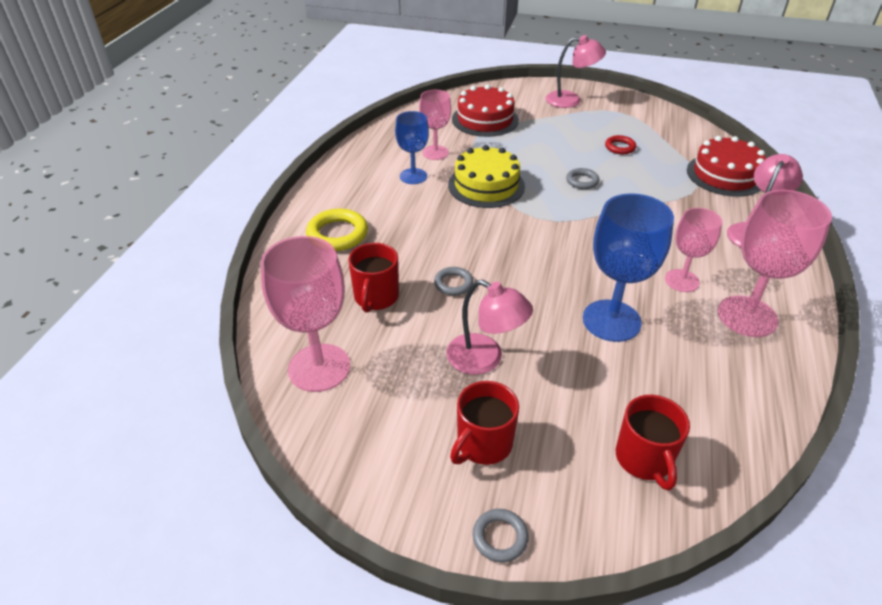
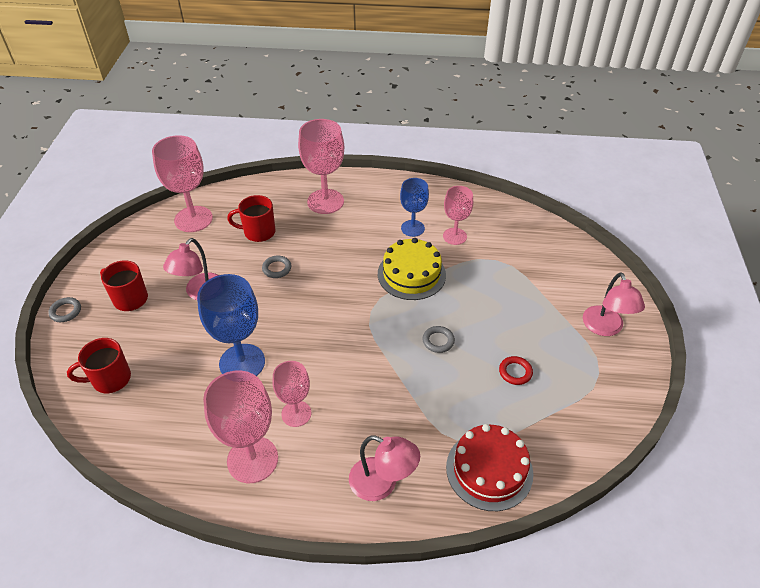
camera: 80 degrees right, 5 degrees up
(337, 234) = (325, 201): yellow ring -> pink goblet
(485, 119) = (529, 262): red cake -> none

